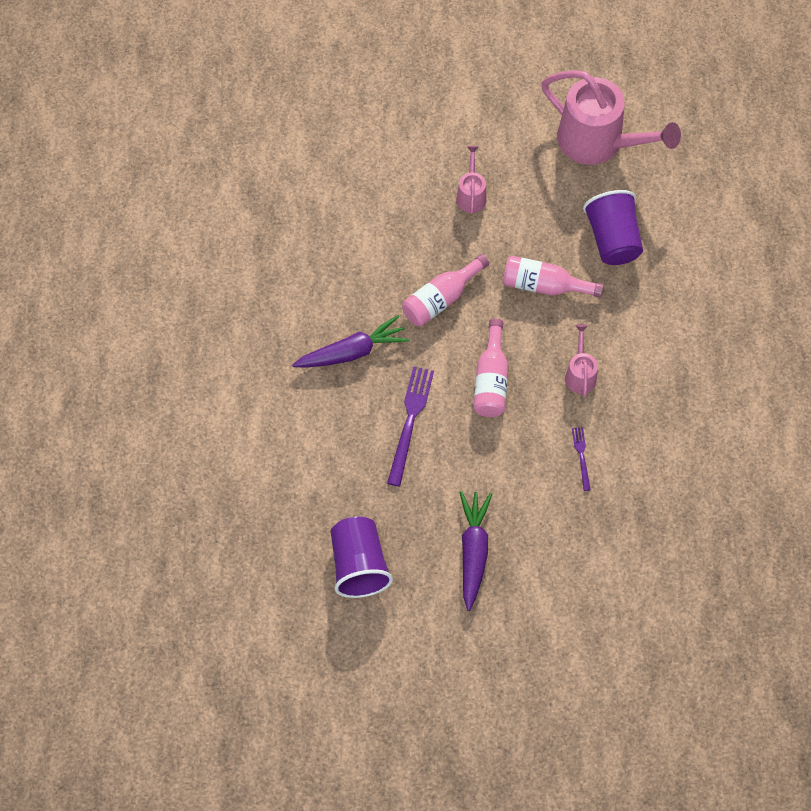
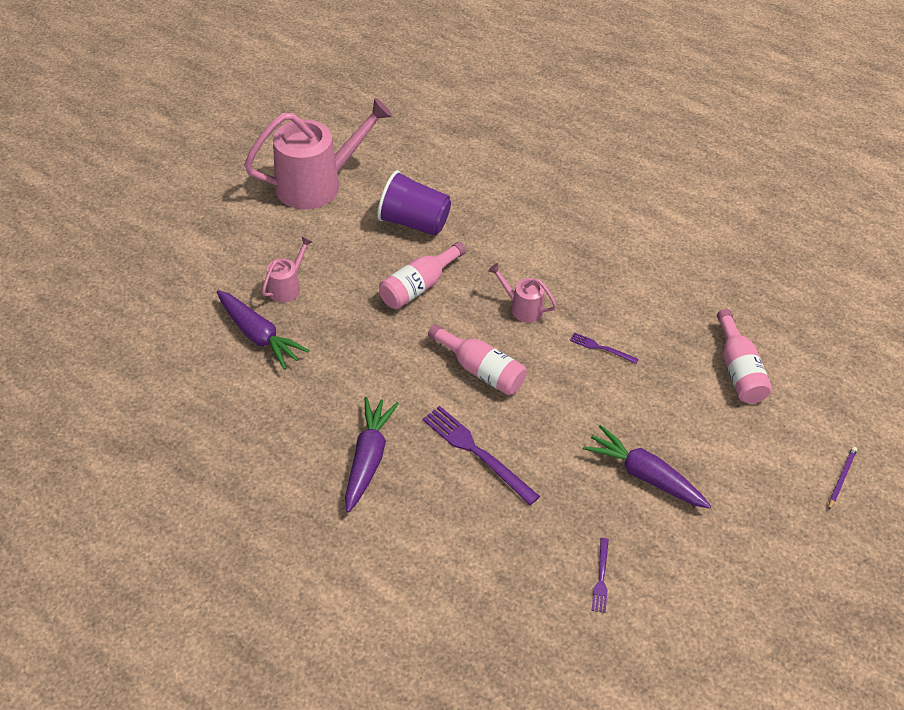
camera: 60 degrees left, 15 degrees down
(359, 565) = (601, 578): purple cup -> purple fork
(409, 208) = (259, 336): none -> purple carrot
(441, 299) = (370, 362): pink bottle -> pink bottle (738, 370)
(471, 194) = (287, 287): pink watering can -> pink watering can turned 90 degrees clockwise
(577, 702) = (841, 478): none -> purple pencil

